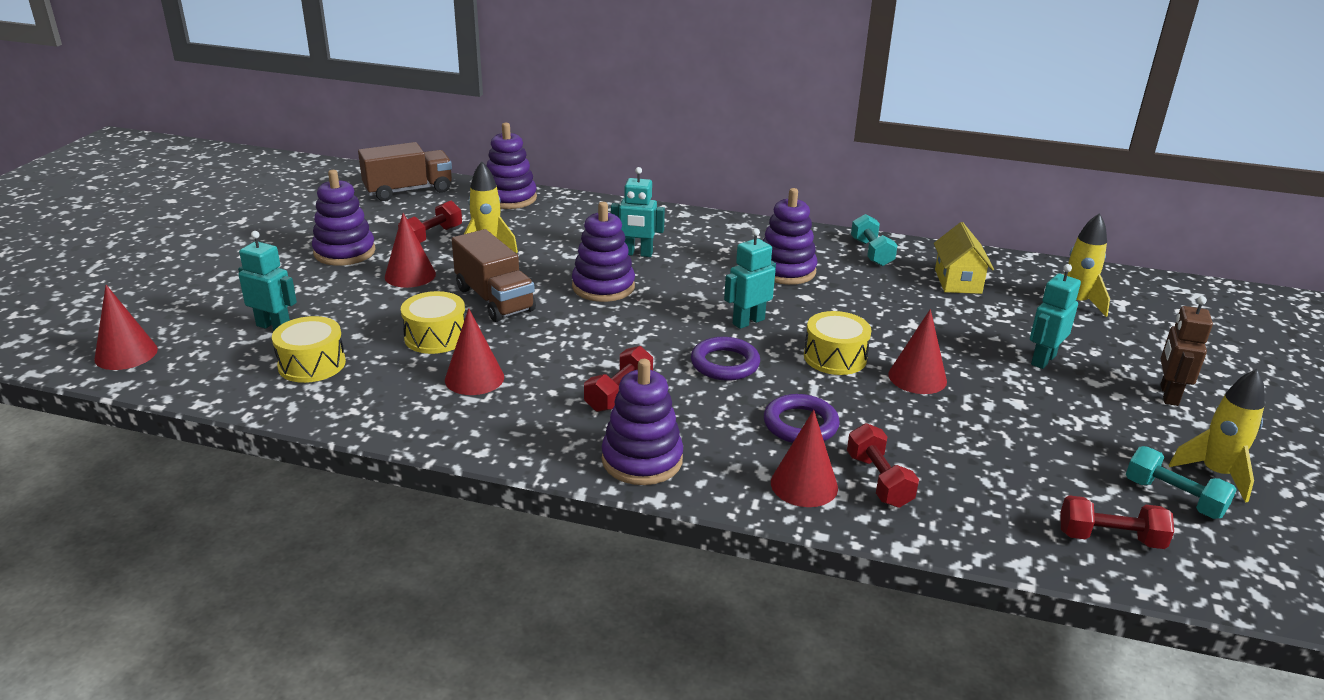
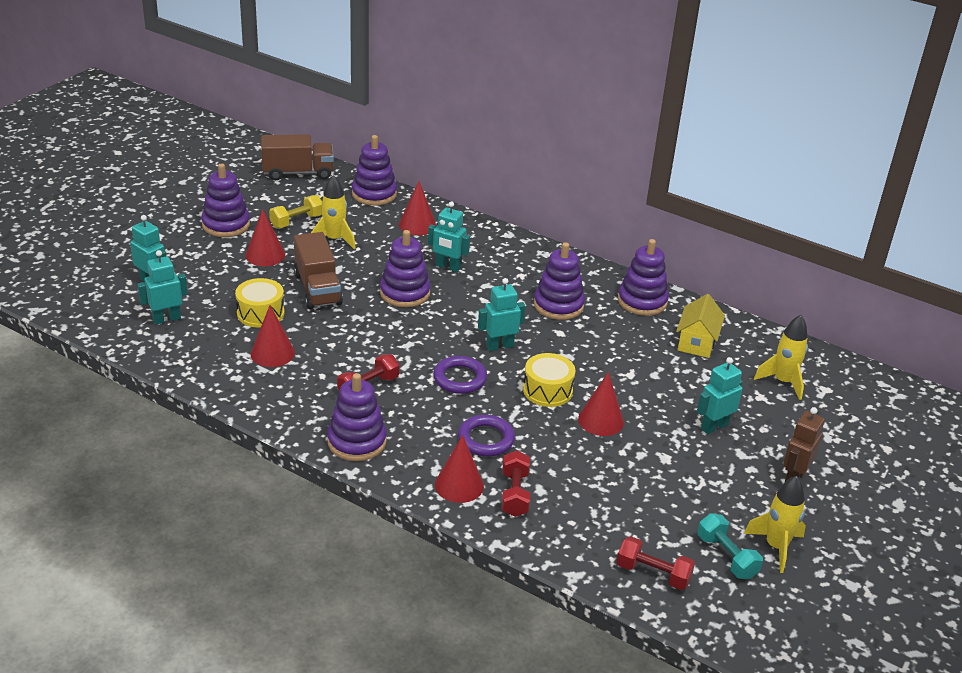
camera: 15 degrees right, 5 degrees up
(126, 354) = (47, 286): red cone -> red cone (417, 225)
(312, 364) = (166, 319): yellow drum -> turquoise robot
(432, 236) = (297, 221): red dumbbell -> yellow dumbbell
(871, 252) = (642, 301): turquoise dumbbell -> purple stacking toy

